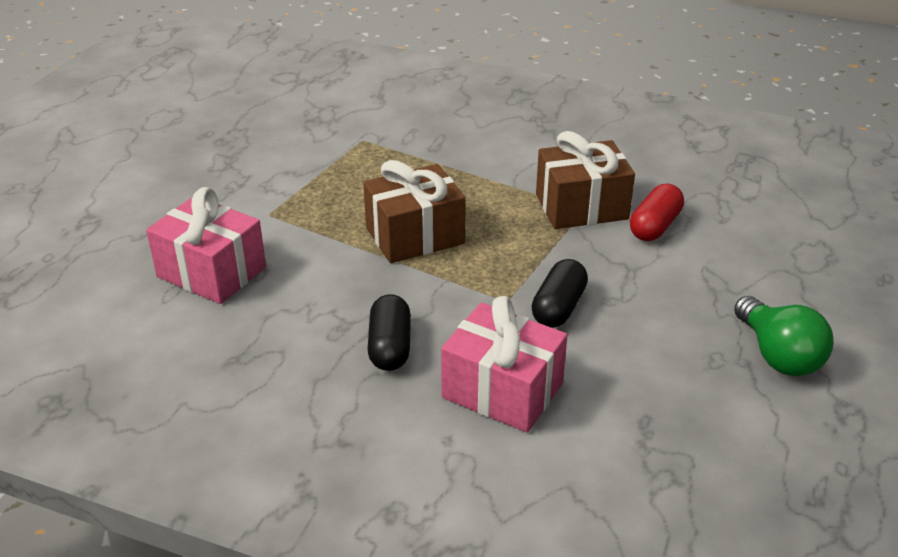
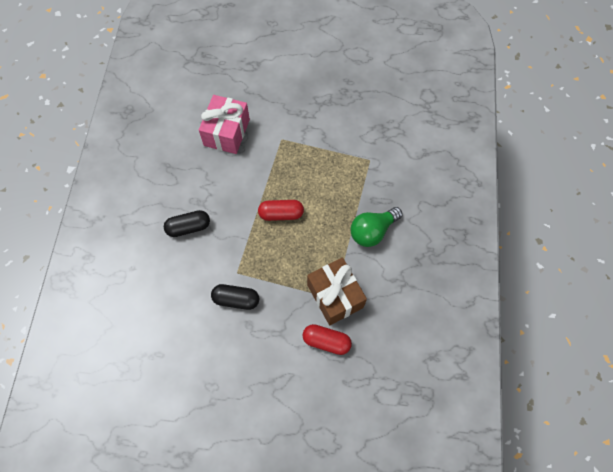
camera: 75 degrees right, 30 degrees up
(415, 236) = (281, 214): brown gift -> red capsule
(502, 390) = (168, 285): pink gift -> none
(778, 355) = (221, 420): green light bulb -> green light bulb (372, 231)

